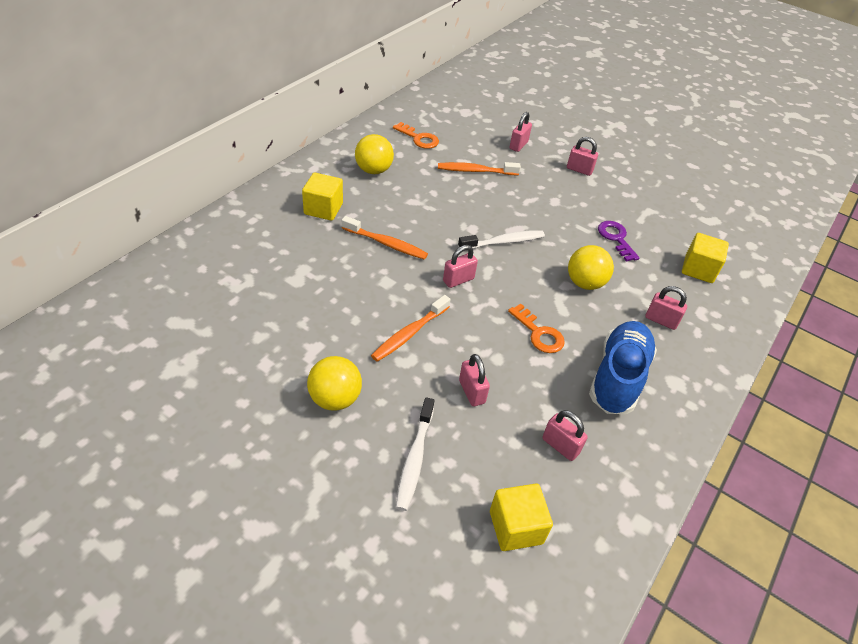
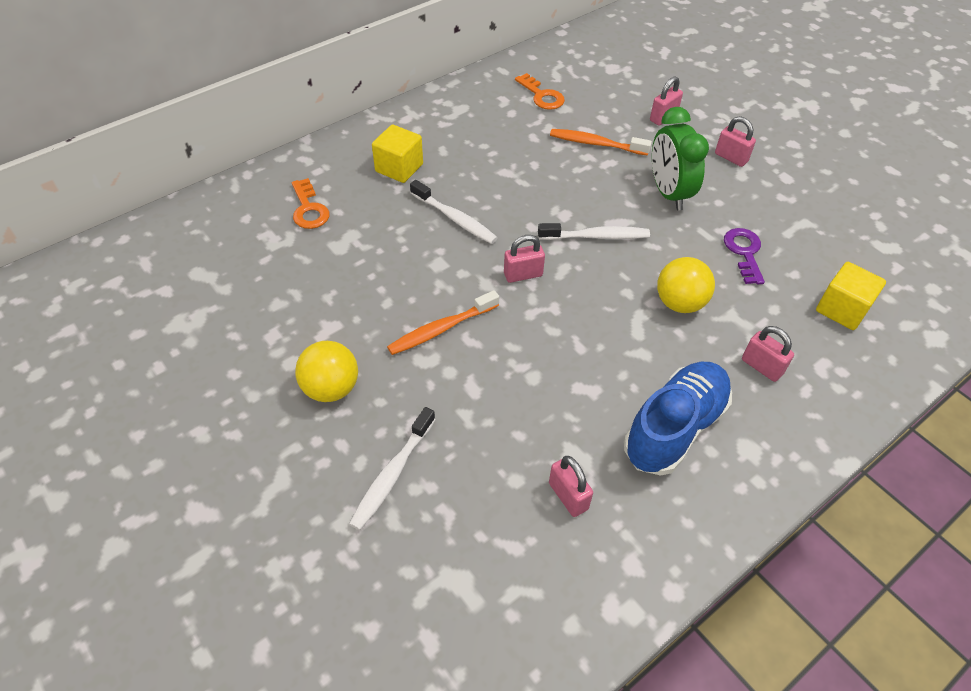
camera: 20 degrees right, 5 degrees up
(373, 170) = (473, 129): yellow ball -> none
(386, 244) = (455, 219): orange toothbrush -> white toothbrush
(471, 392) = (487, 410): pink padlock -> none
(516, 527) = (477, 579): yellow cube -> none
(539, 333) = (596, 355): orange key -> orange key (309, 209)
(544, 202) = (668, 193): none -> green clock

